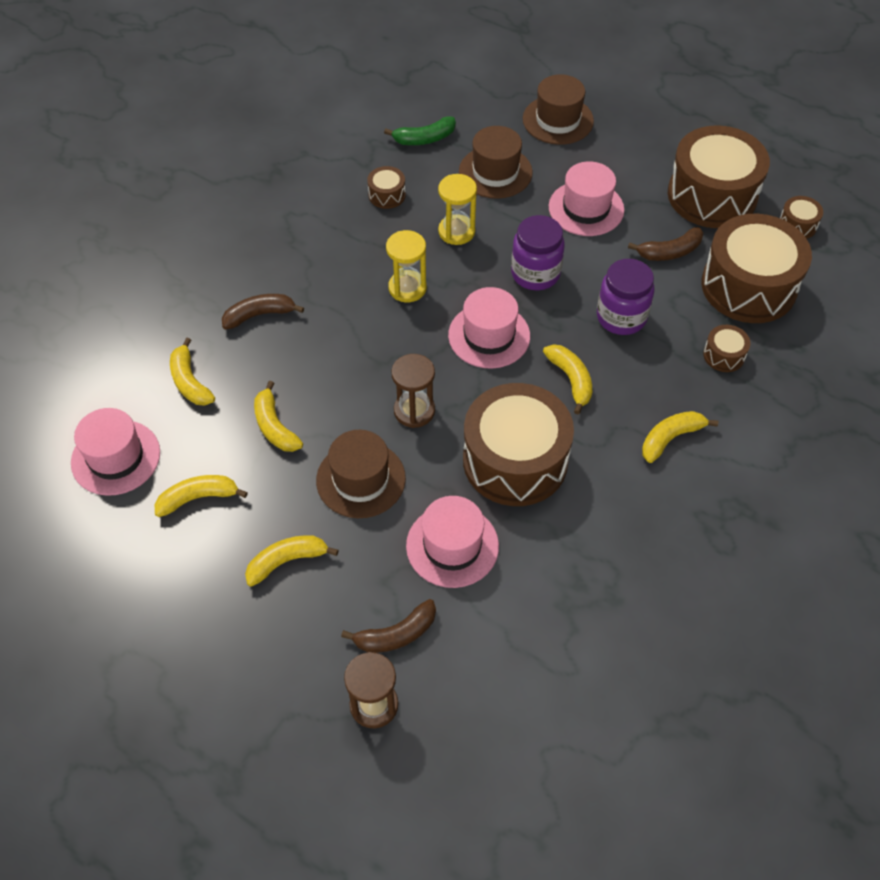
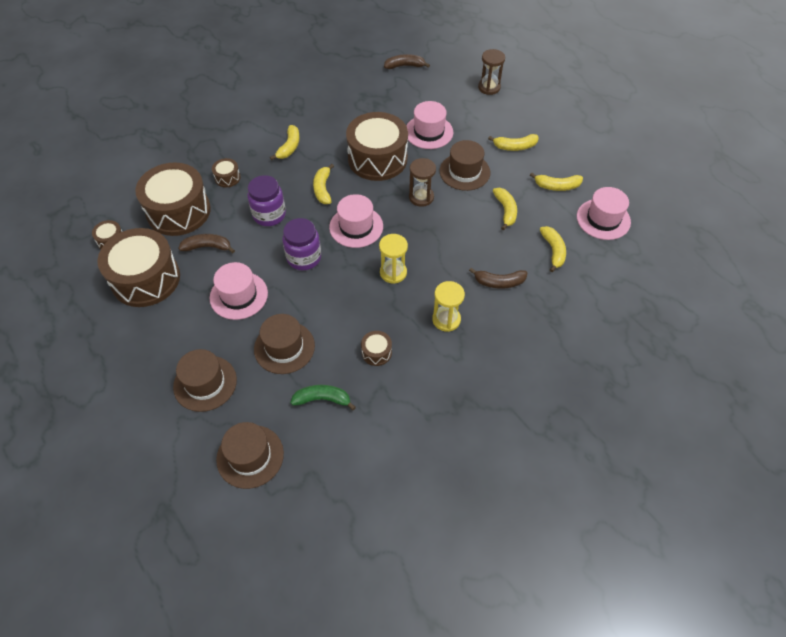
camera: 160 degrees left, 0 degrees up
(396, 634) = (470, 107): brown banana -> brown banana (405, 66)
(456, 231) = (340, 305): yellow hourglass -> yellow hourglass (446, 319)
(470, 79) = (250, 456): none -> brown hat
(670, 438) = (289, 147): yellow banana -> yellow banana turned 60 degrees counterclockwise

